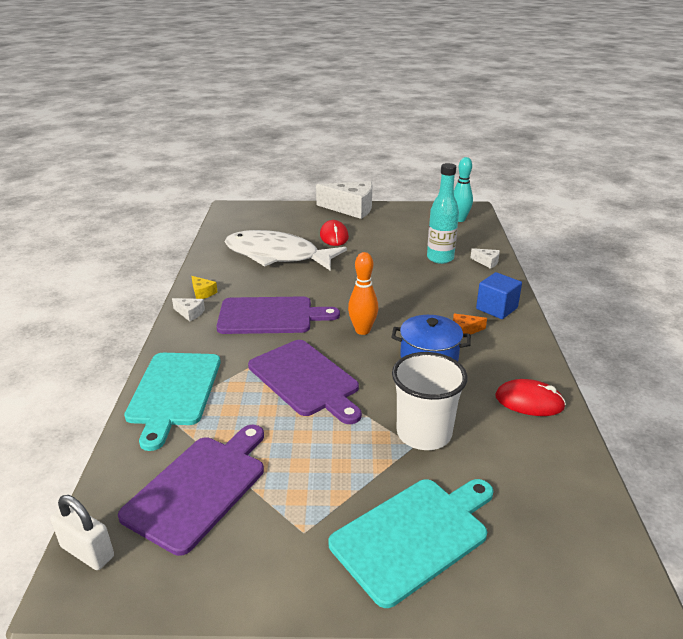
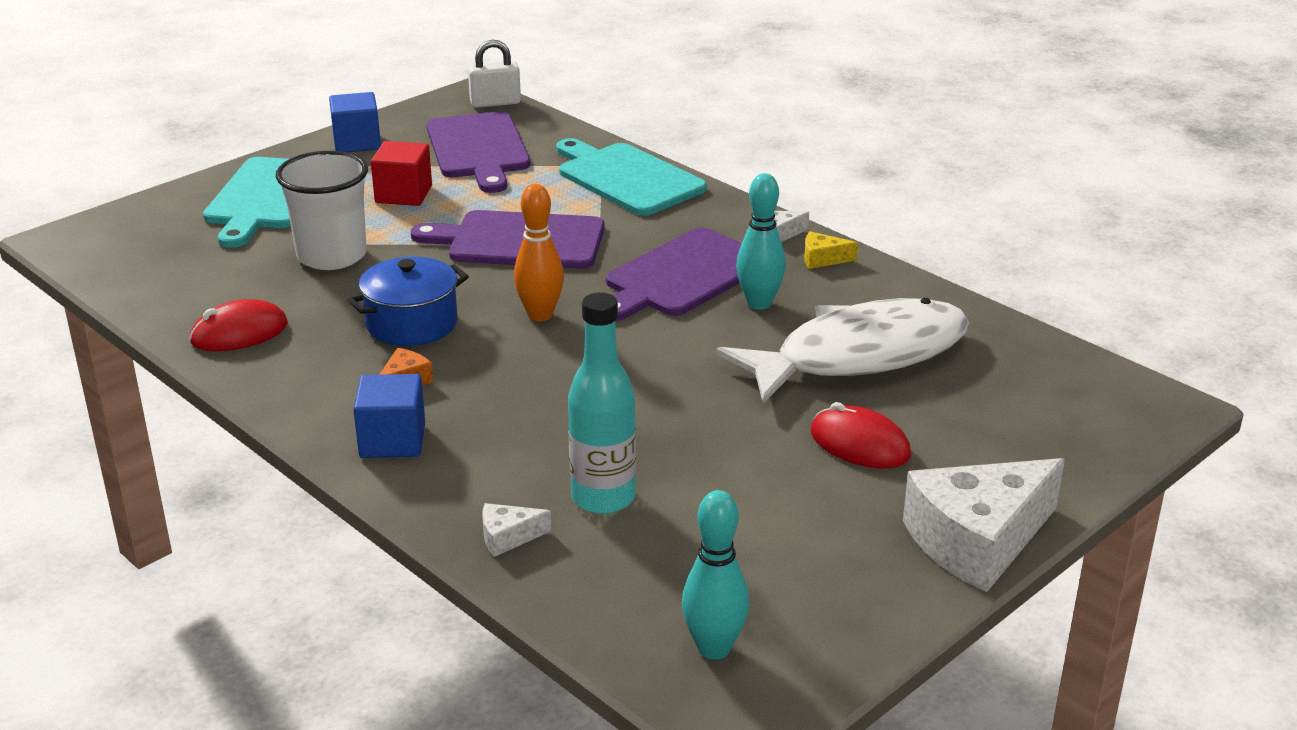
camera: 135 degrees right, 0 degrees up
(265, 573) = (357, 143): none -> blue cube
(267, 289) = (759, 303): none -> turquoise bowling pin
(314, 467) = (403, 194): none -> red cube

